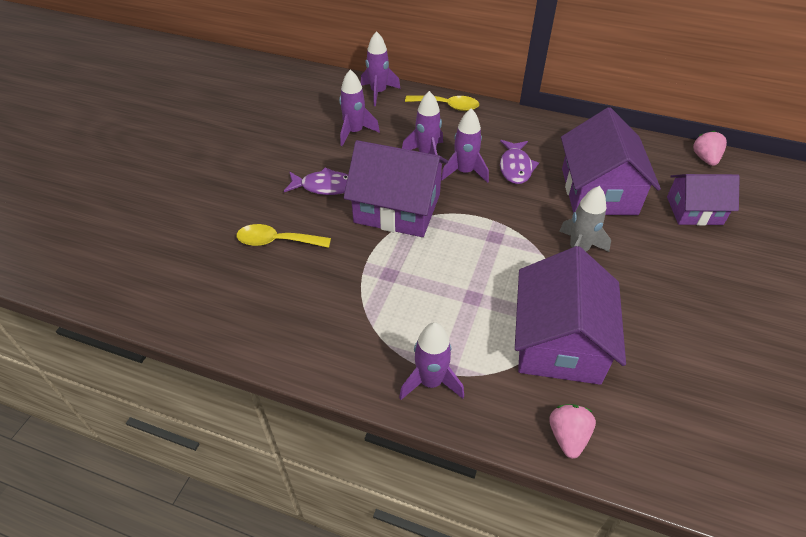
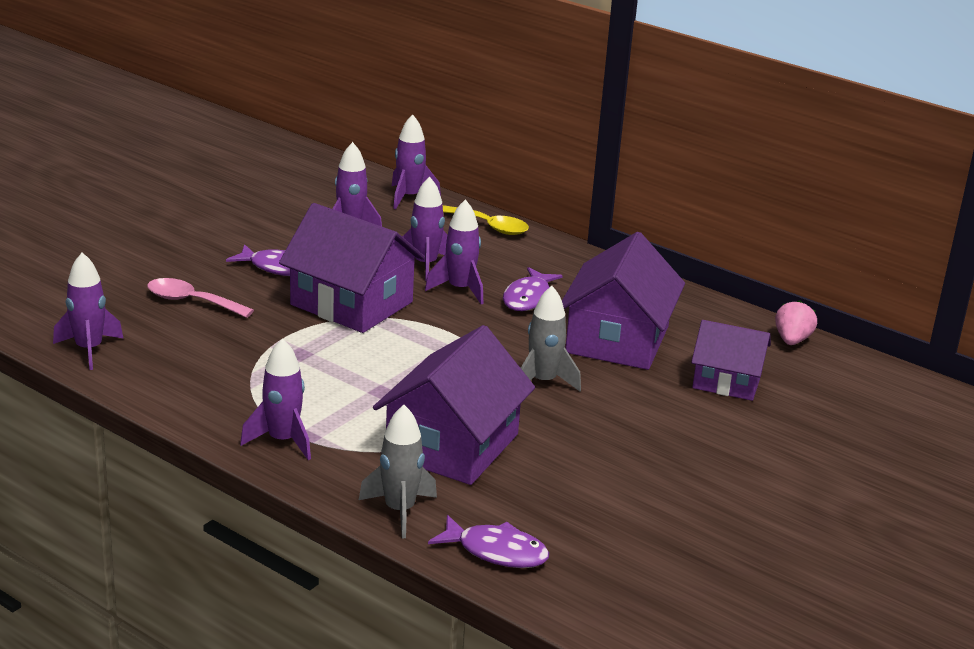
camera: 15 degrees right, 20 degrees down
(220, 322) = (89, 350): none -> purple rocket
(277, 241) = (191, 302): yellow spoon -> pink spoon
(567, 436) = (399, 511): pink strawberry -> grey rocket
(668, 460) = (496, 551): none -> purple fish

